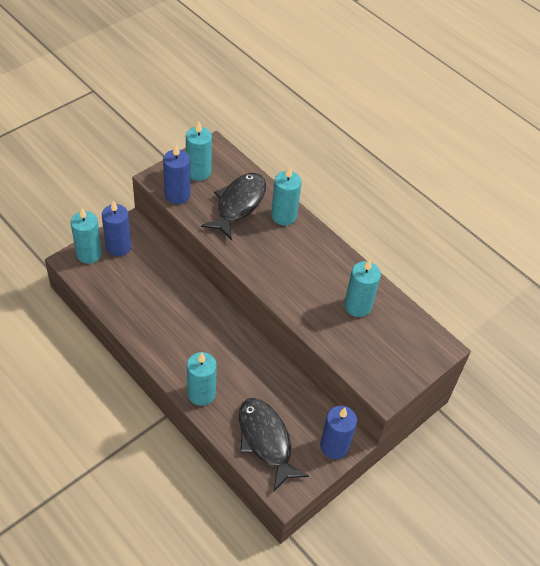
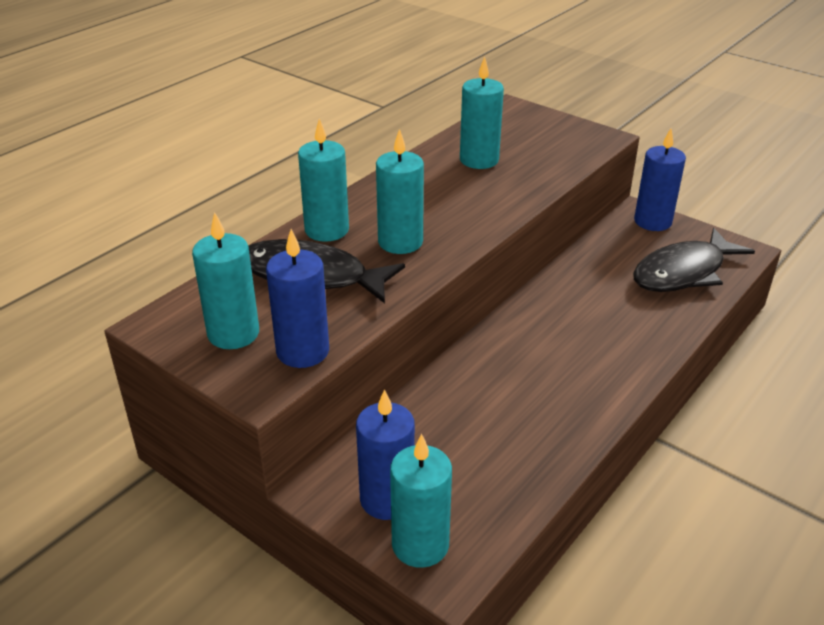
camera: 95 degrees left, 15 degrees down
(201, 394) = (651, 338): turquoise candle -> turquoise candle (400, 242)

